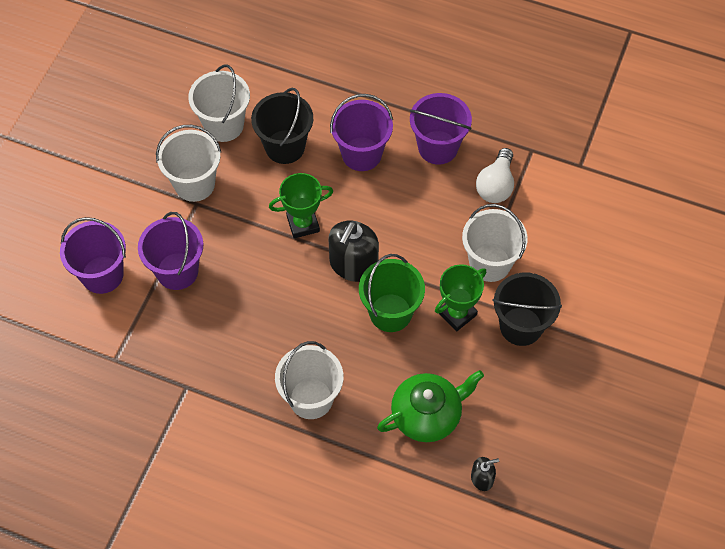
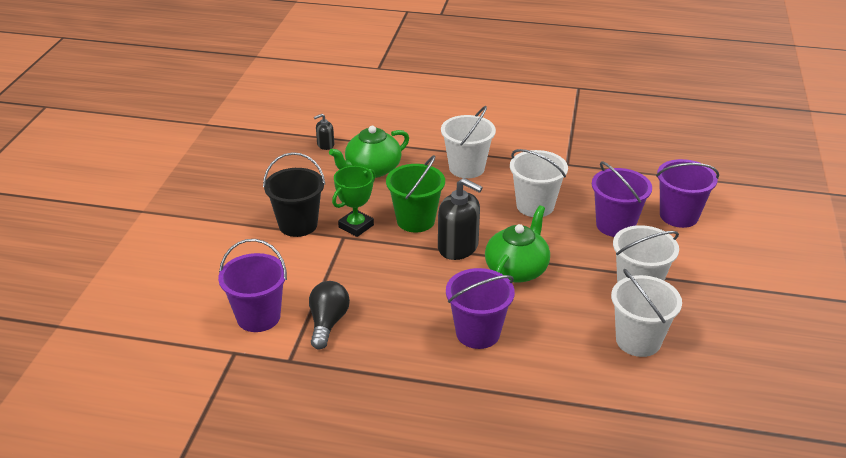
camera: 170 degrees right, 25 degrees down
(285, 147) = (562, 329): black bucket -> none
(303, 224) = (517, 269): green trophy -> green teapot
(353, 264) = (458, 247): black soap dispenser -> black soap dispenser turned 105 degrees clockwise
(438, 147) = (395, 349): purple bucket -> purple bucket (258, 317)
(490, 263) = (329, 262): white bucket -> white bucket (535, 206)
(496, 185) = (328, 323): white light bulb -> black light bulb

